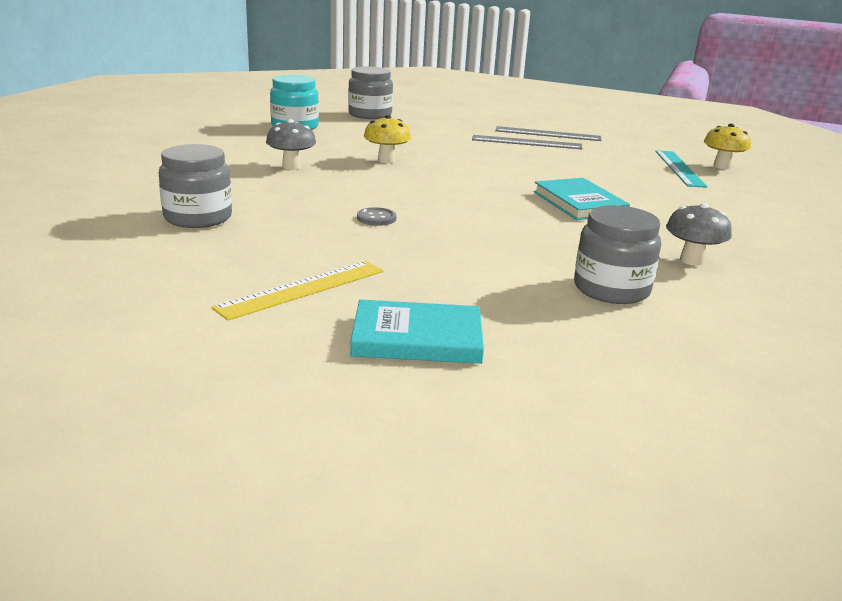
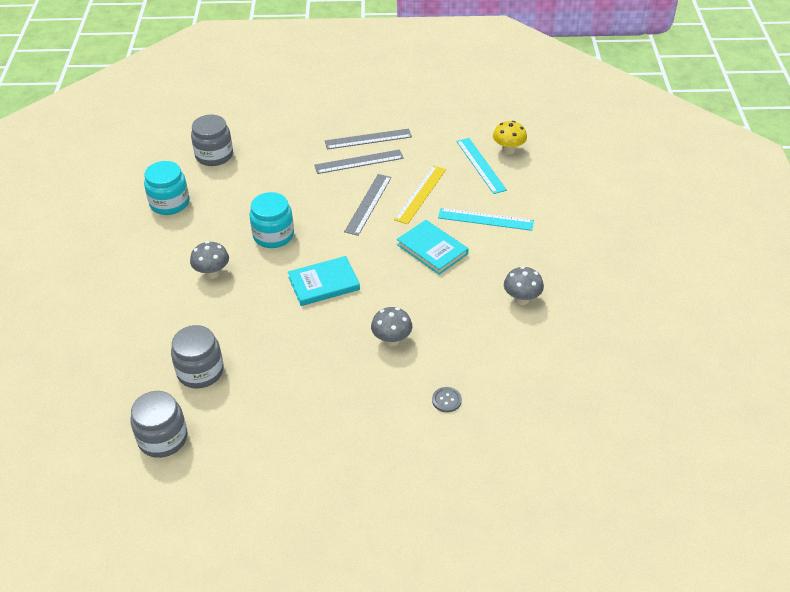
camera: 20 degrees left, 20 degrees up
(302, 289) = (319, 424): yellow ruler -> yellow ruler (421, 194)
(376, 218) = (314, 324): grey button -> grey button (446, 400)
(386, 160) = (273, 235): yellow mushroom -> turquoise jar
(417, 338) = (405, 443): turquoise book -> turquoise book (324, 283)
(472, 250) = (391, 340): none -> grey mushroom
(517, 164) = (368, 204): none -> grey ruler
(611, 289) = (487, 352): grey jar -> grey jar (163, 438)
(667, 199) = (485, 219): none -> turquoise ruler

